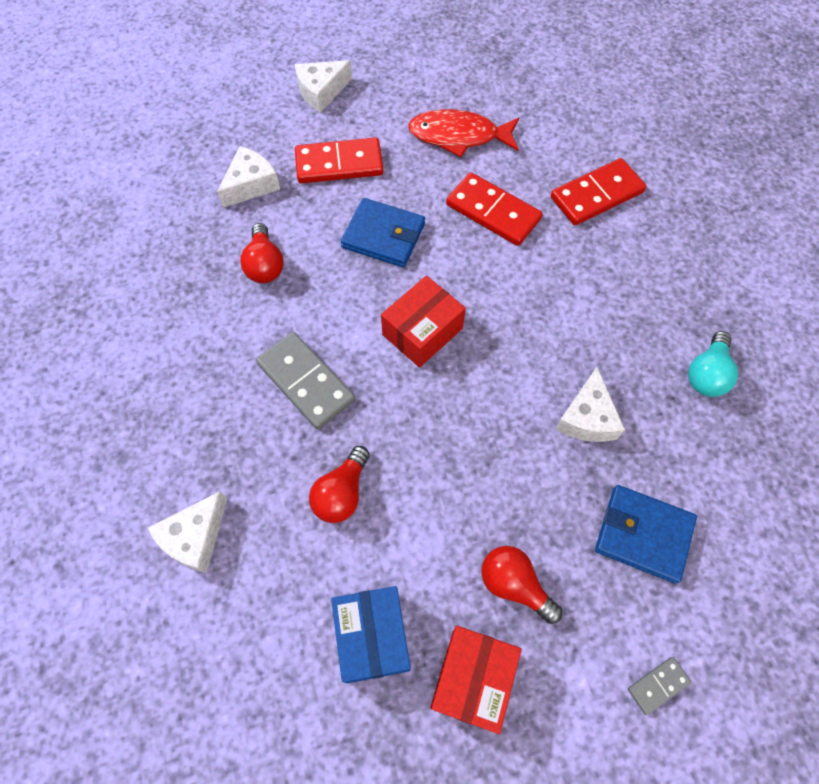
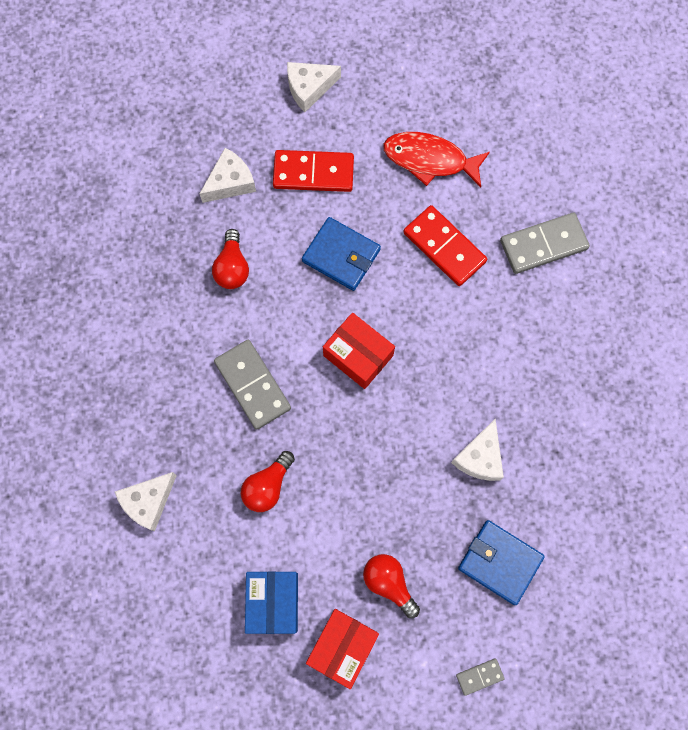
camera: 10 degrees right, 10 degrees up
(422, 331) = (358, 355): red box -> red box turned 75 degrees clockwise
(596, 195) = (543, 244): red domino -> grey domino
(707, 374) = (592, 436): turquoise light bulb -> none

